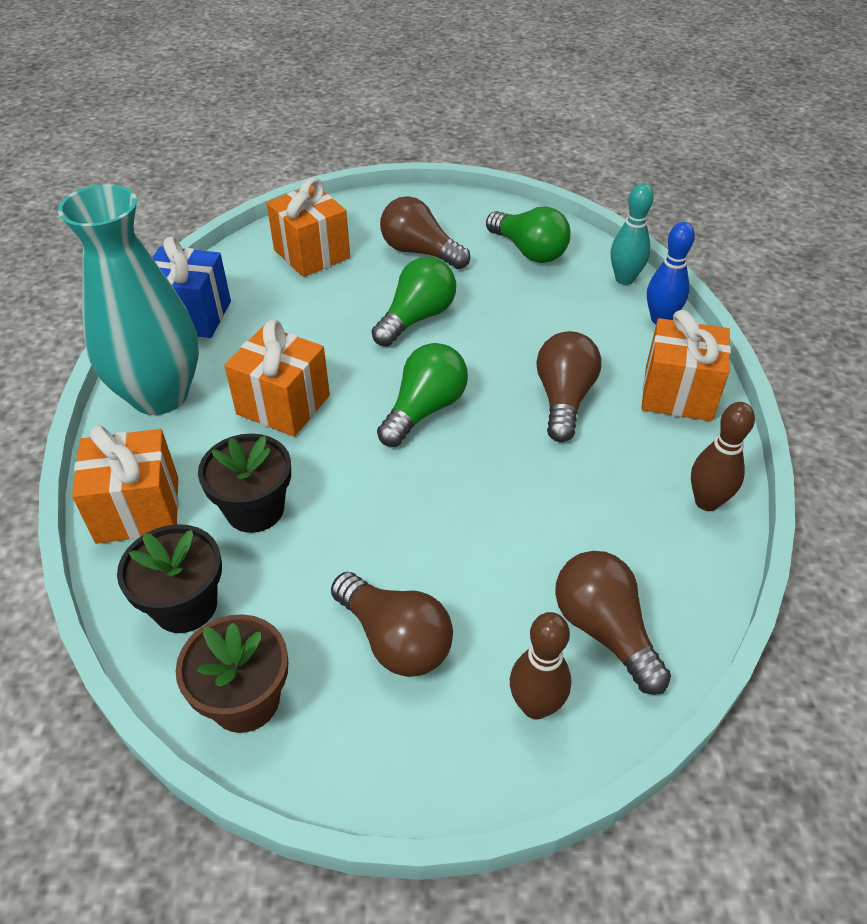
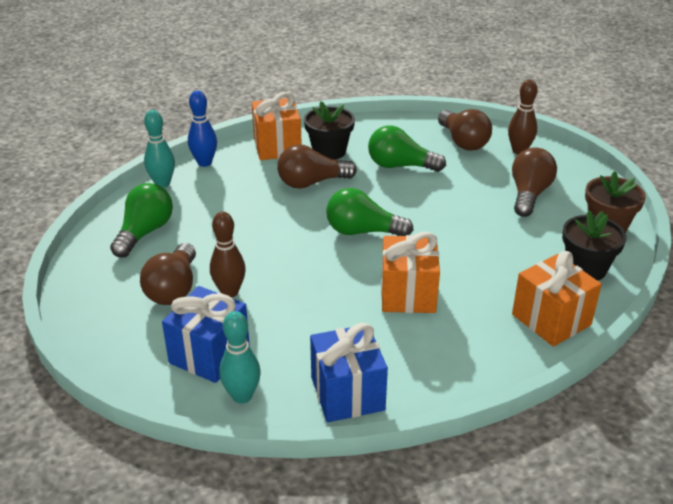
camera: 115 degrees left, 10 degrees down
(160, 395) = (450, 363): turquoise vase -> none
(246, 260) = (242, 396): none -> turquoise bowling pin
(255, 509) = (502, 270): black flower pot -> black flower pot (329, 151)
(312, 254) = (209, 354): orange gift -> blue gift
(417, 318) = (267, 263): green light bulb -> green light bulb (400, 166)
(604, 630) = (463, 142): brown light bulb -> brown light bulb turned 60 degrees counterclockwise
(707, 502) = (358, 128): brown bowling pin -> brown bowling pin (229, 292)

